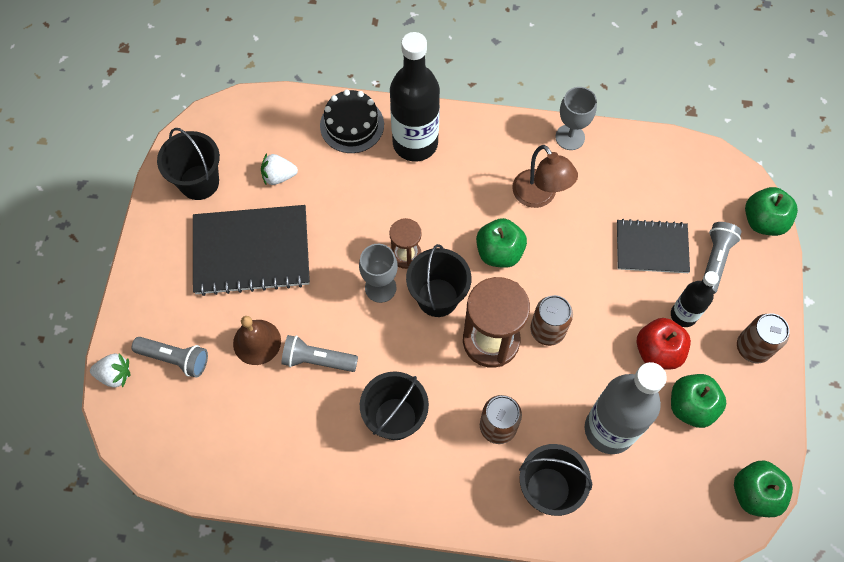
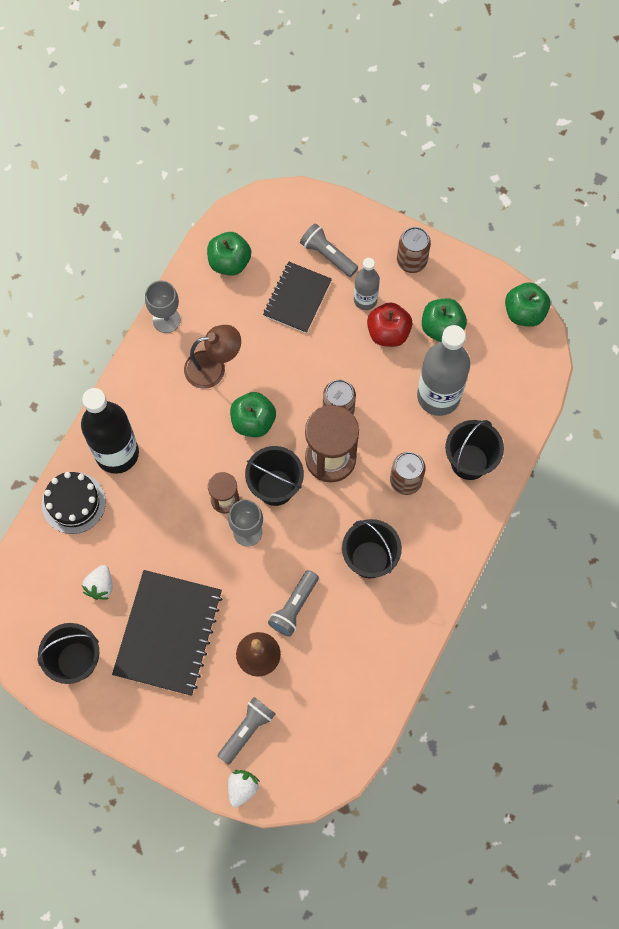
camera: 70 degrees left, 5 degrees up
(683, 315) = (365, 300): black bottle -> grey bottle
(763, 221) = (308, 202): green apple -> green apple (229, 262)

